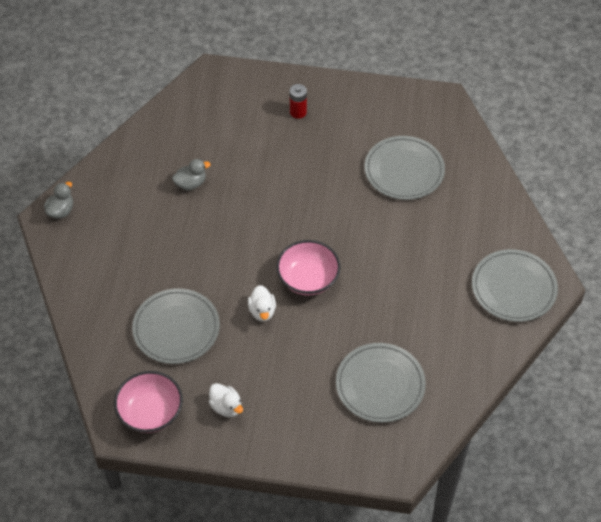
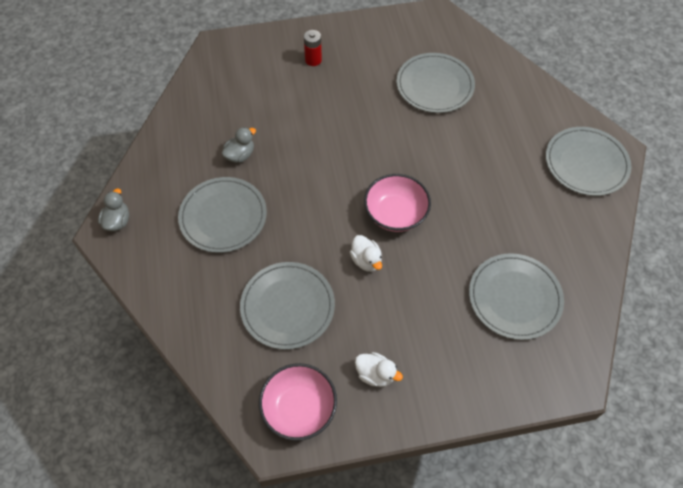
camera: 20 degrees left, 5 degrees up
(153, 234) = (223, 216): none -> grey plate

